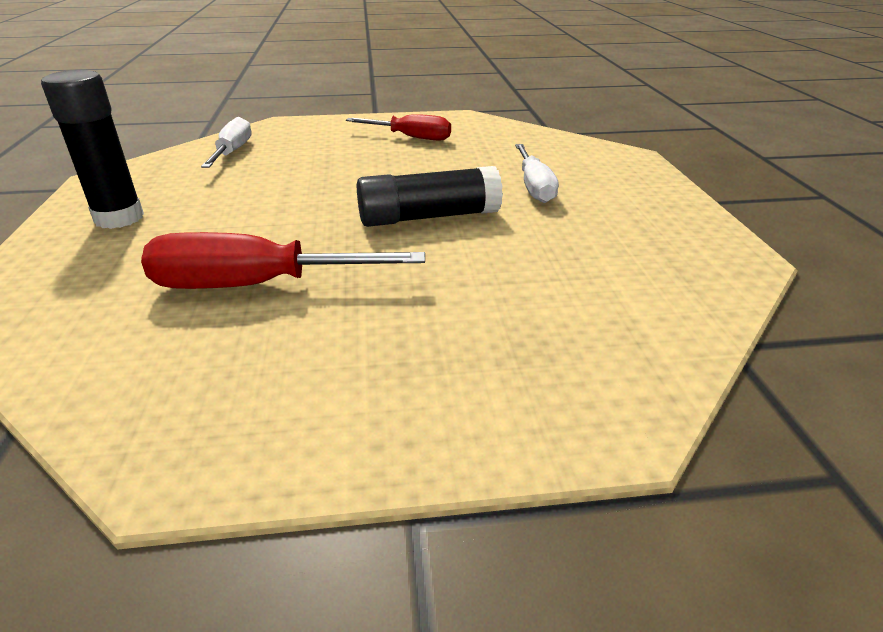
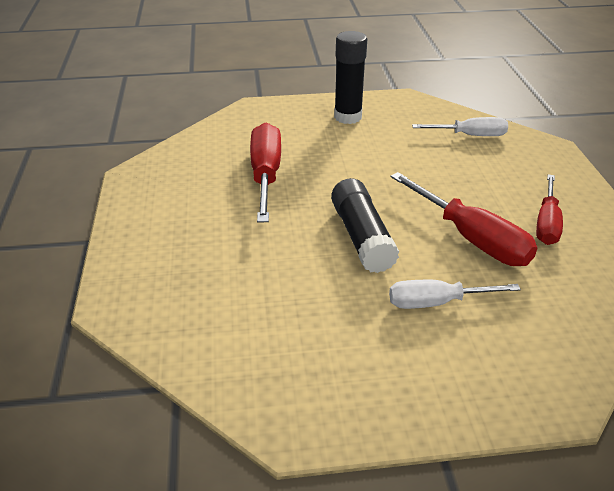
camera: 90 degrees right, 5 degrees up
(432, 166) = (470, 238): none -> red screwdriver

